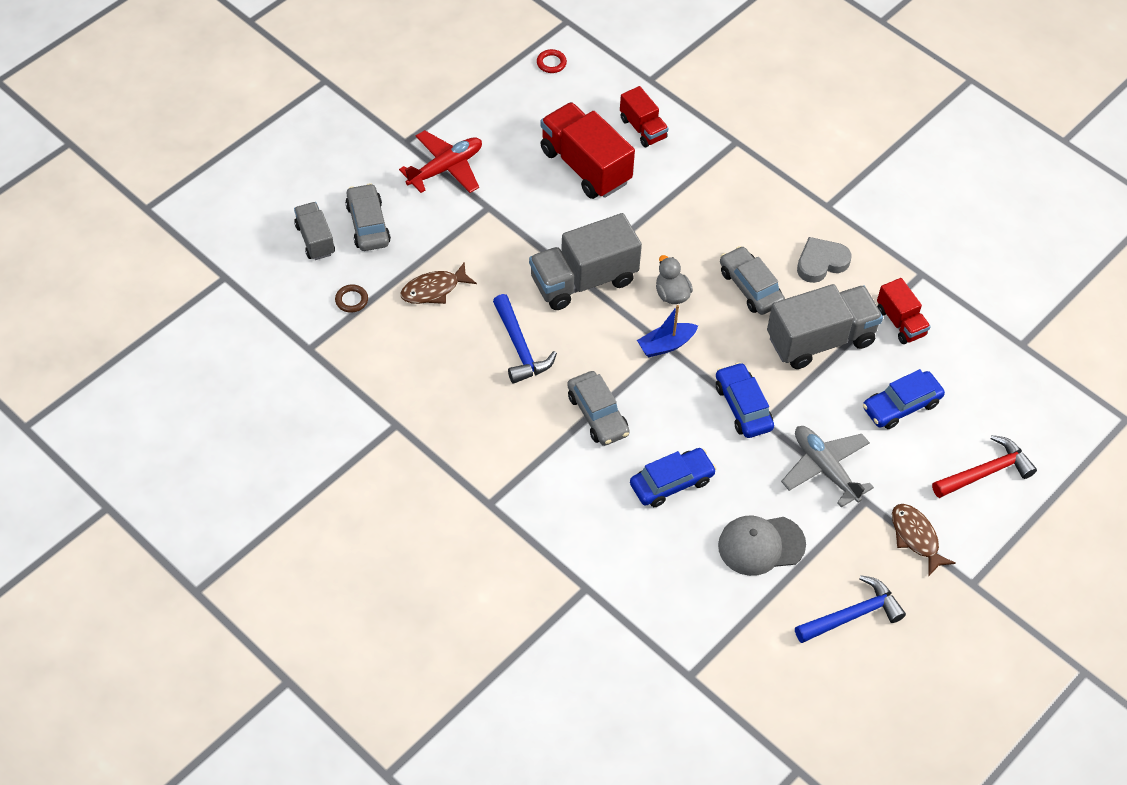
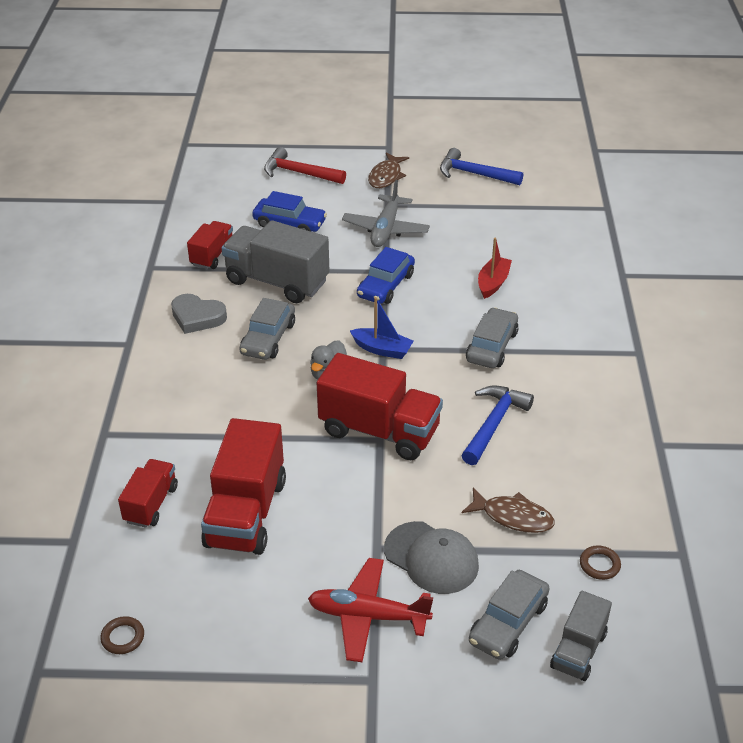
camera: 130 degrees left, 15 degrees down
(551, 63) = (123, 637): red ring -> brown ring
(583, 280) = (379, 431): grey truck -> red truck
(671, 482) = (493, 283): blue car -> red boat
(761, 545) = (481, 226): grey cap -> grey cap (431, 558)

